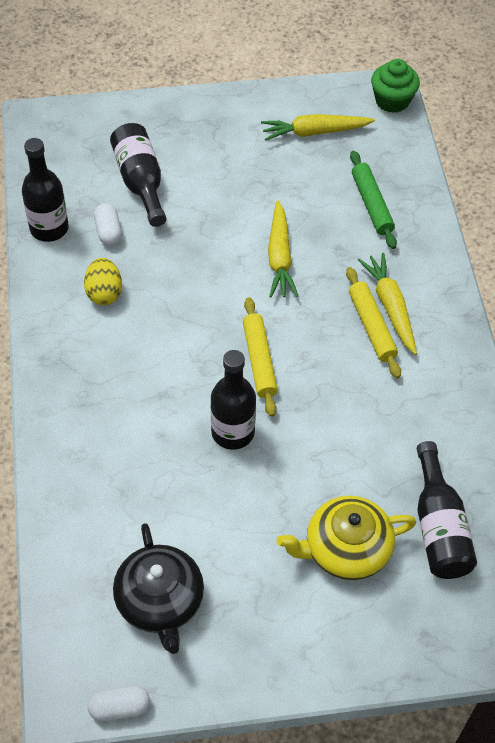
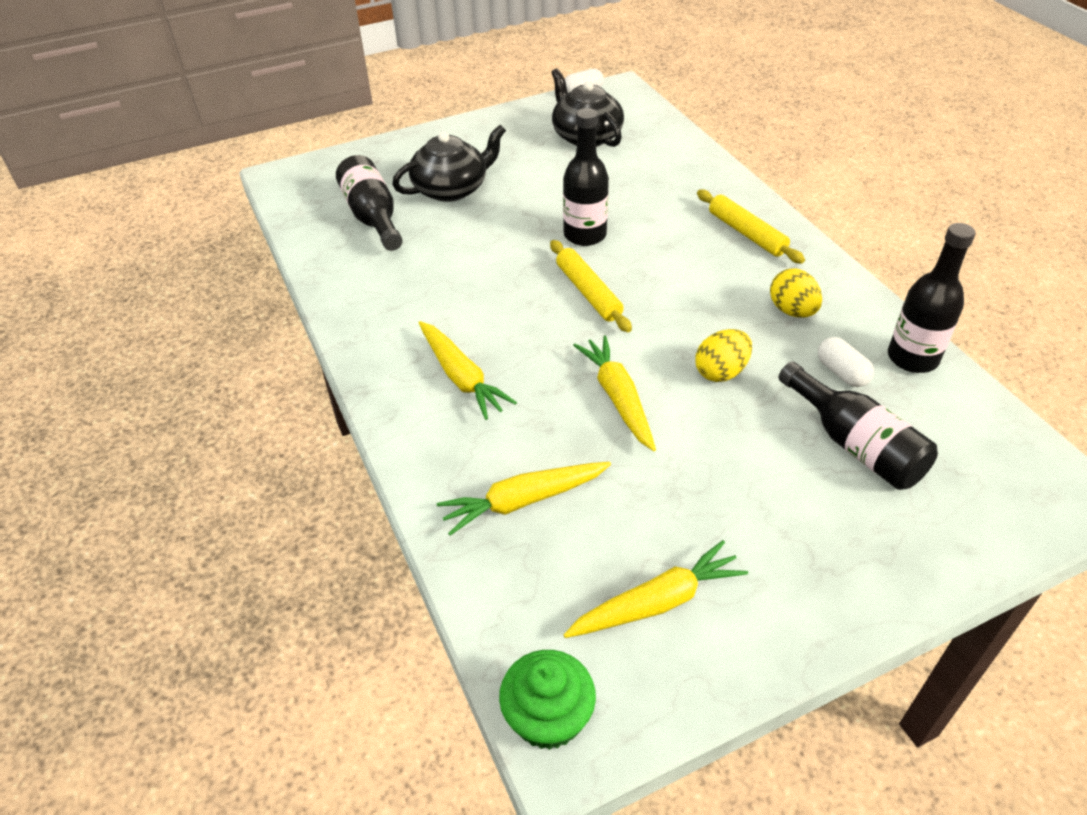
camera: 165 degrees right, 10 degrees down
(194, 256) = (721, 372): none -> yellow egg
(346, 549) = (451, 189): yellow teapot -> black teapot
(371, 204) = (523, 501): green rolling pin -> yellow carrot
(371, 327) = (477, 351): yellow rolling pin -> yellow rolling pin (746, 233)

